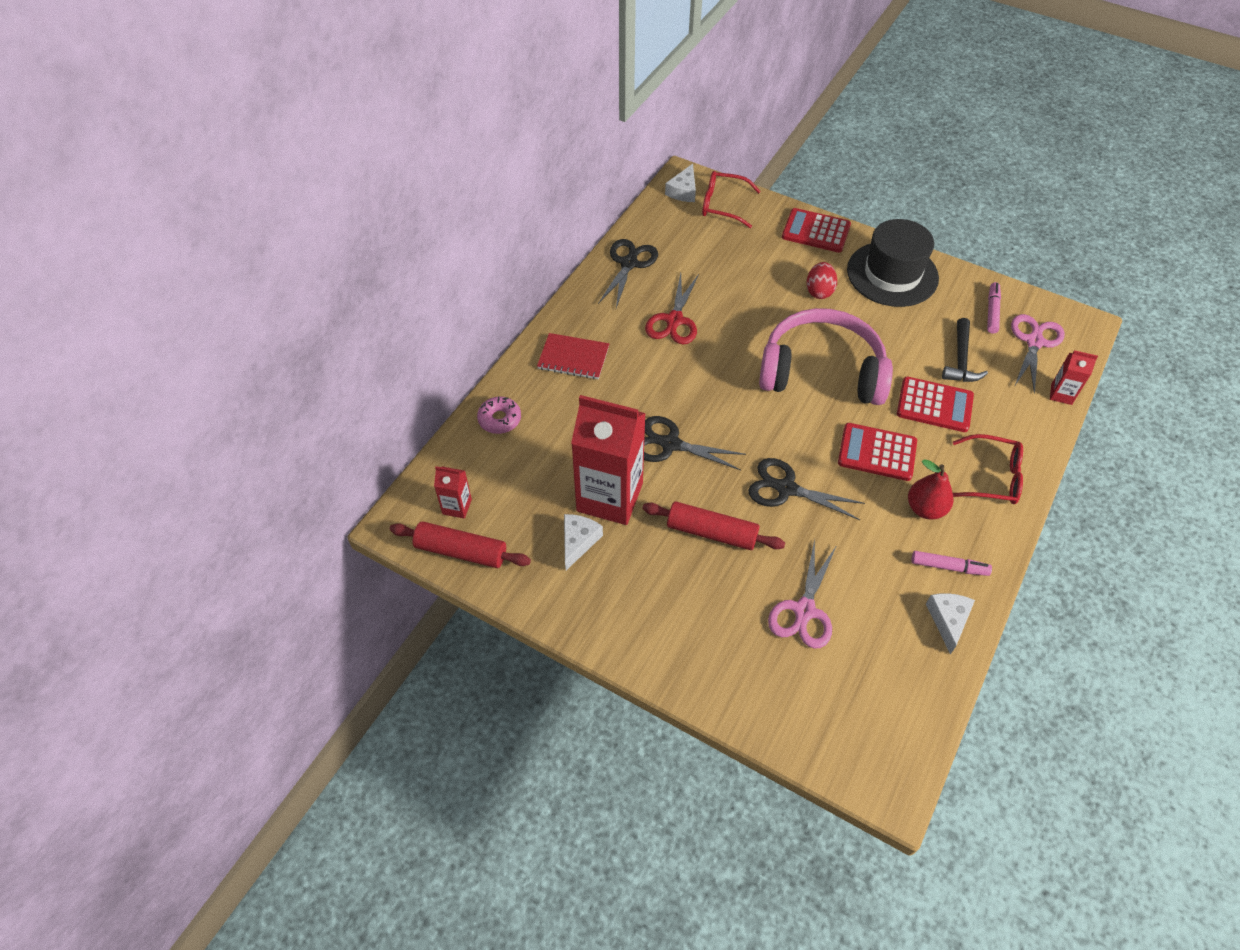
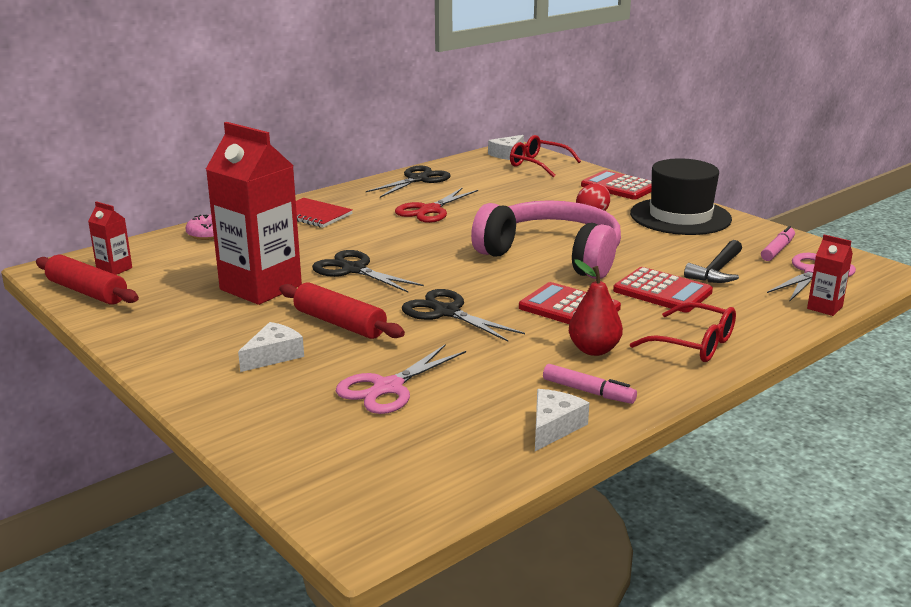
camera: 20 degrees right, 30 degrees down
(578, 541) = (201, 306): white cheese -> white cheese (273, 355)

